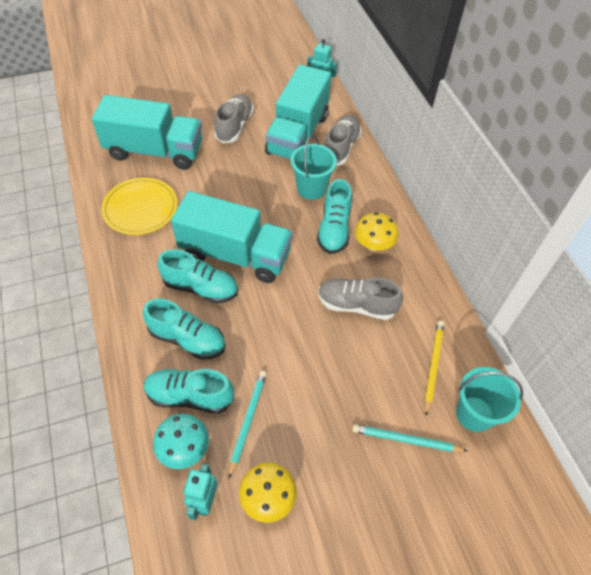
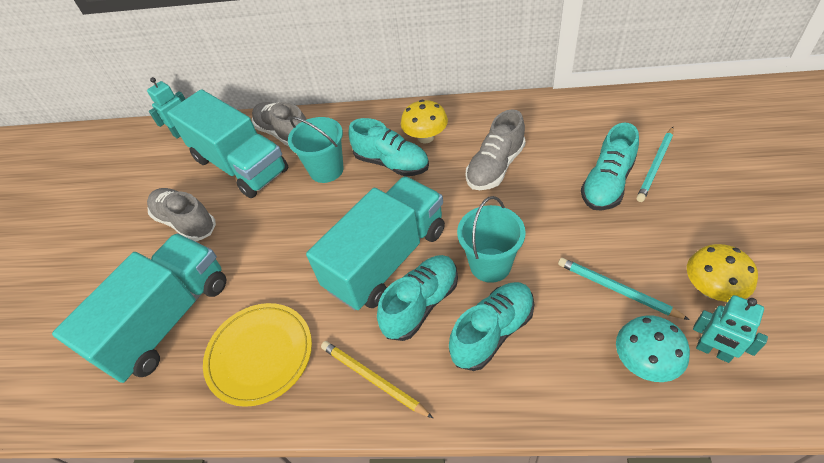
camera: 60 degrees left, 5 degrees down
(190, 396) = (574, 343): turquoise shoe -> turquoise shoe (607, 183)
(433, 365) = (580, 129): yellow pencil -> yellow pencil (373, 379)
(474, 414) = (634, 115): turquoise bucket -> turquoise bucket (490, 265)

